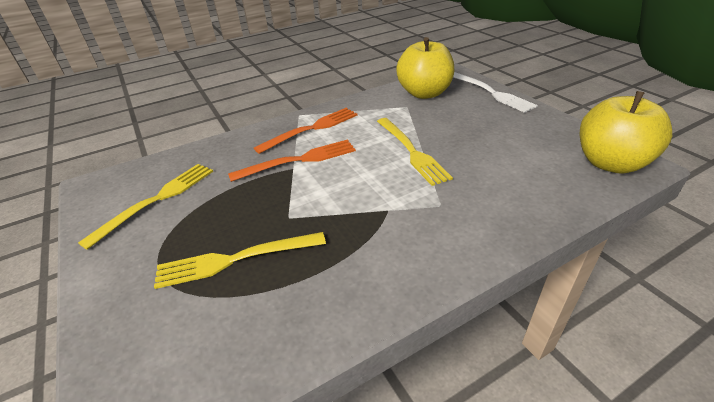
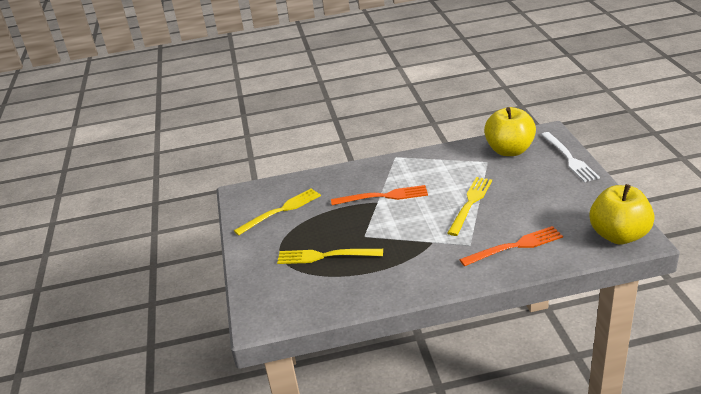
camera: 20 degrees right, 5 degrees down
(312, 128) = (402, 171): orange fork -> orange fork (516, 246)
(412, 152) = (470, 203): yellow fork -> yellow fork turned 150 degrees counterclockwise

